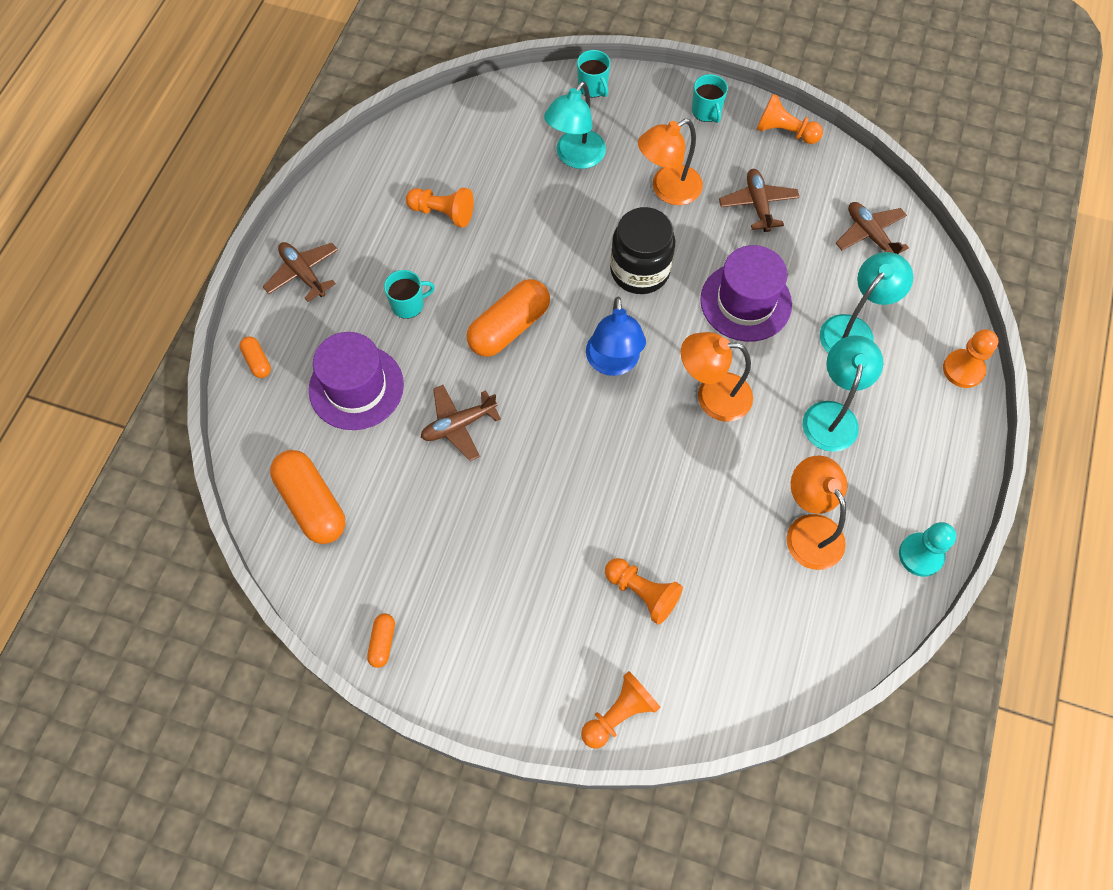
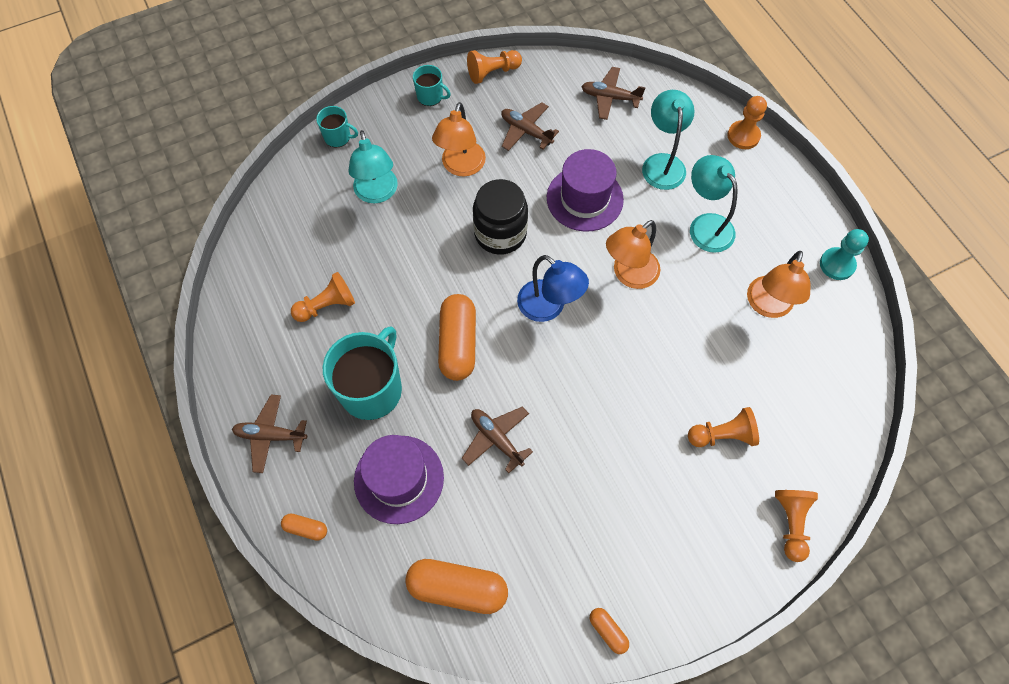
camera: 45 degrees left, 0 degrees up
(408, 304) = (372, 389): turquoise mug -> turquoise mug, size x2.02
(458, 425) = (496, 439): brown plane -> brown plane turned 120 degrees clockwise
(808, 530) = (767, 306): orange lamp -> orange lamp turned 90 degrees counterclockwise

